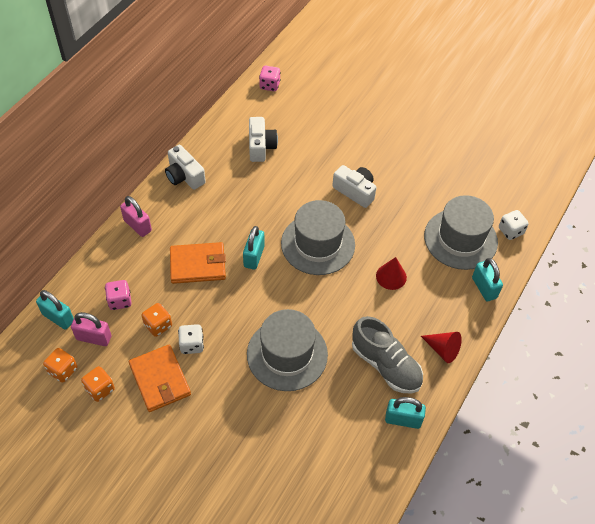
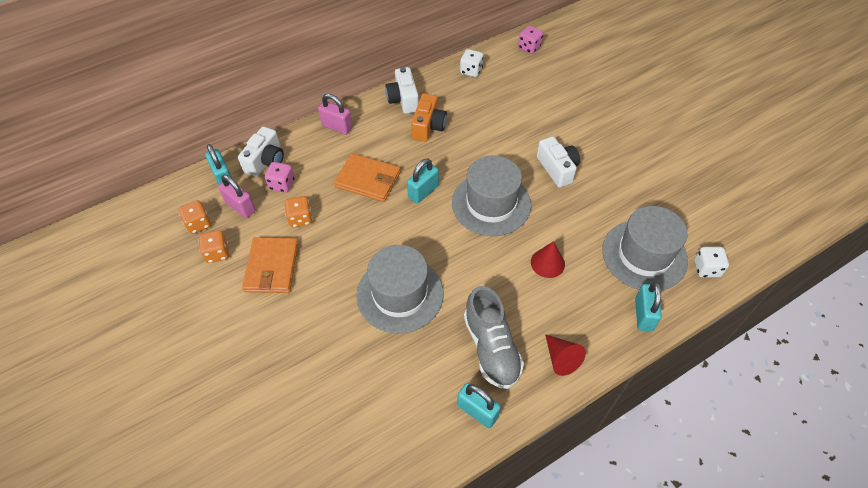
camera: 30 degrees right, 0 degrees up
(137, 226) = (337, 127): pink padlock -> pink padlock turned 45 degrees counterclockwise
(192, 345) = (318, 248): white dice -> white dice (471, 71)
(223, 194) = (428, 126): none -> orange camera
(261, 146) = (488, 97): white camera -> white camera (266, 161)

